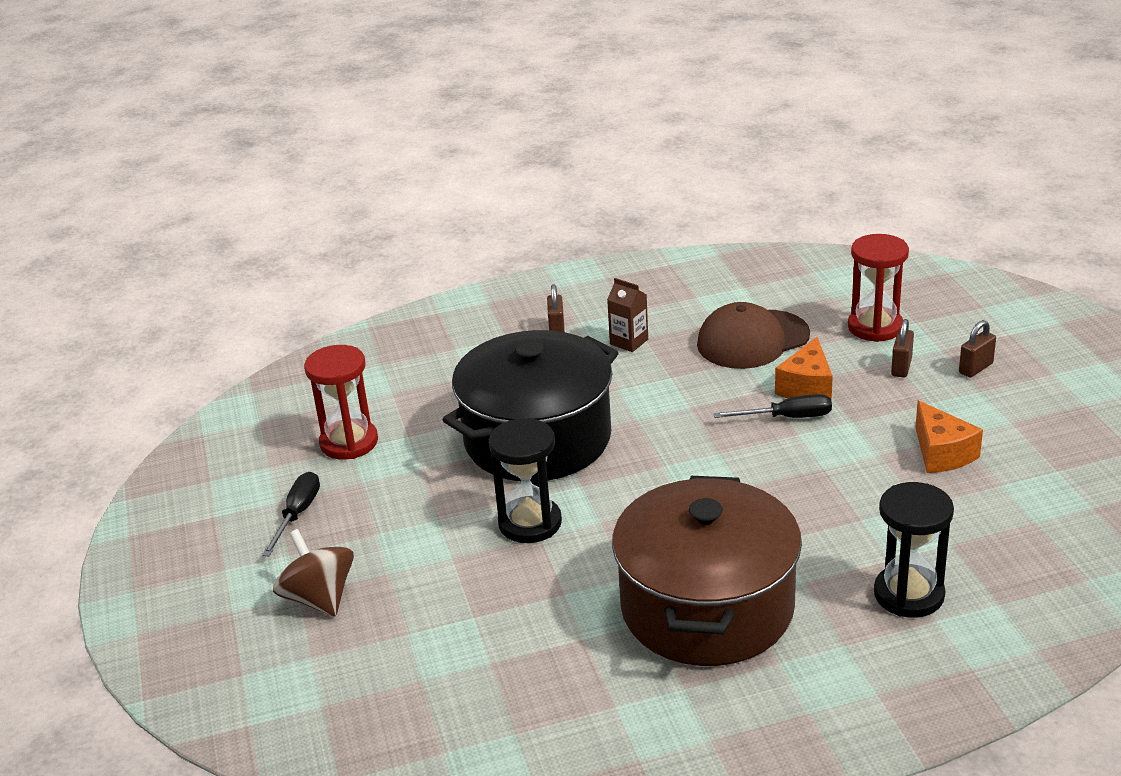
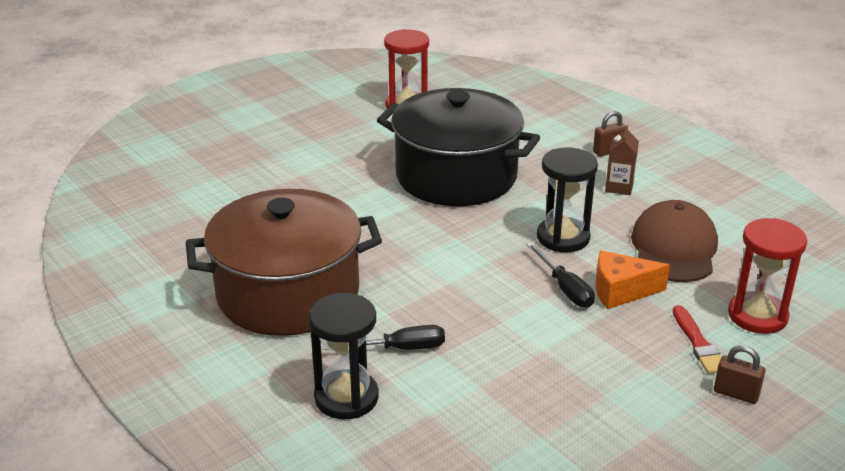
camera: 65 degrees right, 0 degrees up
(297, 514) = (320, 109): black screwdriver -> black screwdriver (400, 349)
(319, 598) = (240, 138): brown spinning top -> none
(530, 523) = (353, 195): black hourglass -> black hourglass (563, 237)
(752, 340) = (674, 248): brown cap -> brown cap turned 60 degrees clockwise
(901, 367) = (698, 343): brown padlock -> red brush
(941, 453) = (568, 389): orange cheese -> none

